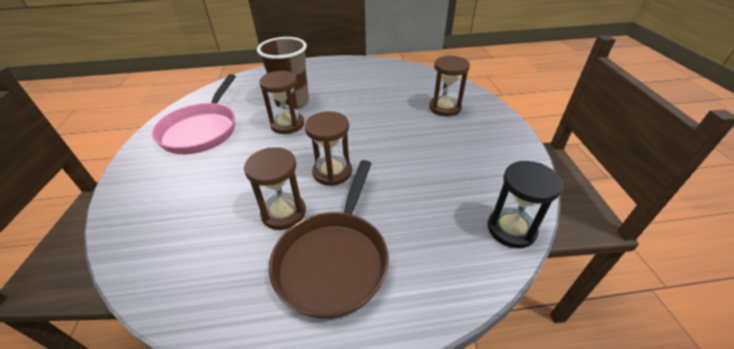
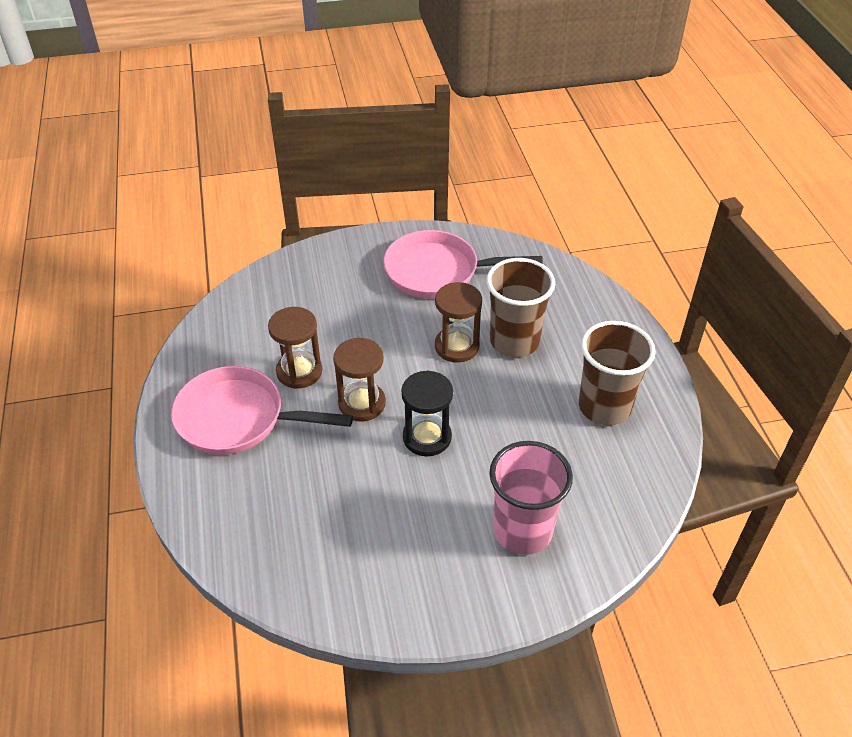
camera: 85 degrees right, 5 degrees up
(334, 260) = (238, 418): brown pan -> pink pan
(355, 77) = (604, 407): none -> brown cup
(445, 108) = (522, 531): brown hourglass -> pink cup
(511, 229) = (264, 575): black hourglass -> black hourglass (427, 437)

